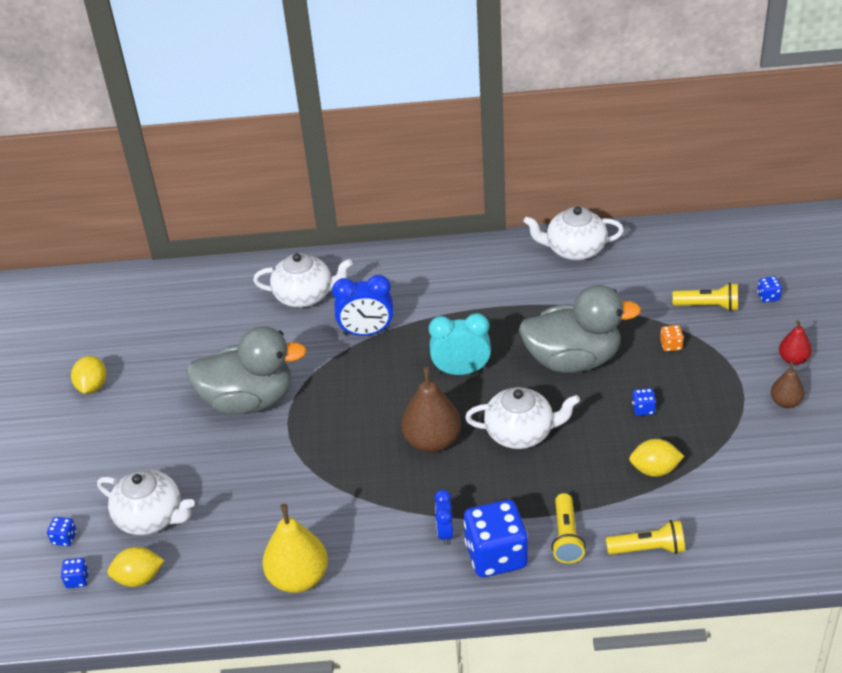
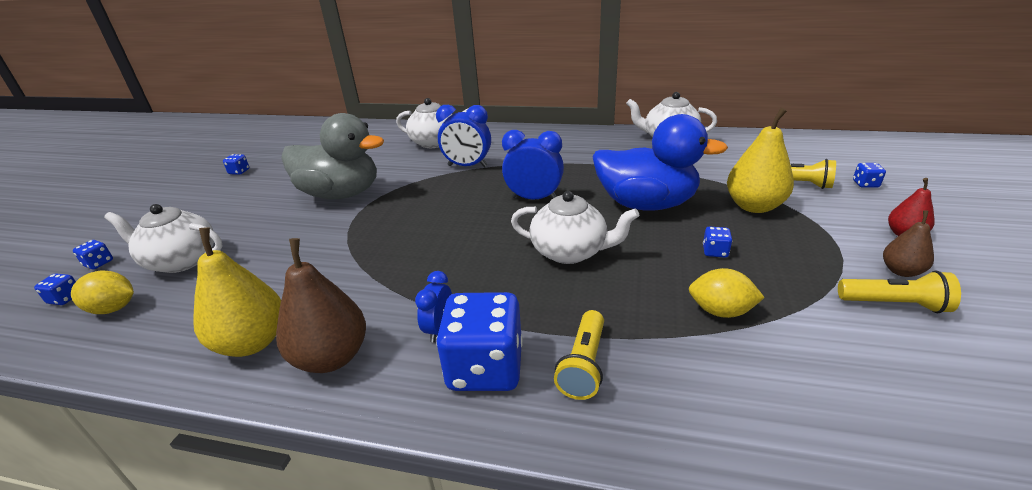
camera: 15 degrees right, 10 degrees down
(92, 386) = (239, 172): yellow lemon -> blue dice
(151, 517) = (181, 260): white teapot -> white teapot turned 150 degrees clockwise
(432, 441) = (476, 244): brown pear -> brown pear (332, 357)
(461, 371) = (534, 198): turquoise clock -> blue clock
(573, 360) = (646, 204): grey duck -> blue duck
(648, 548) = (697, 405): yellow flashlight -> yellow flashlight (894, 304)
(671, 345) = (754, 206): orange dice -> yellow pear

